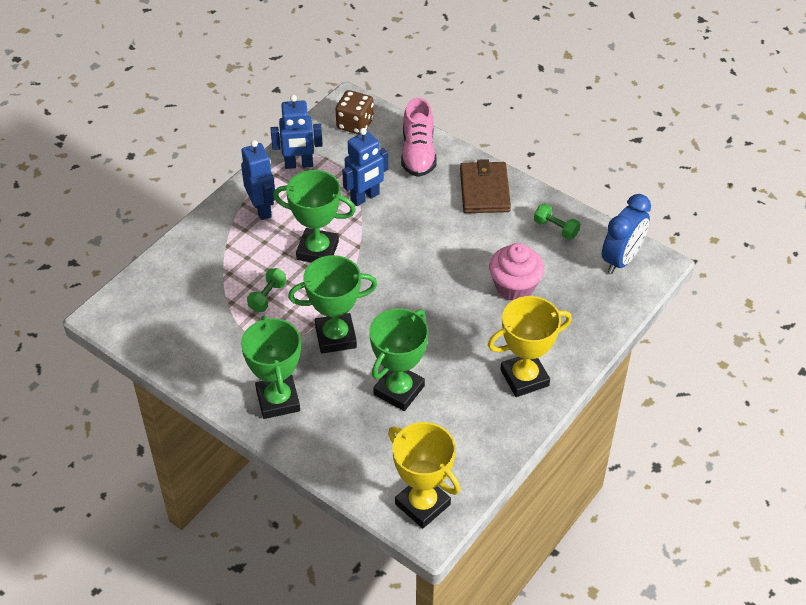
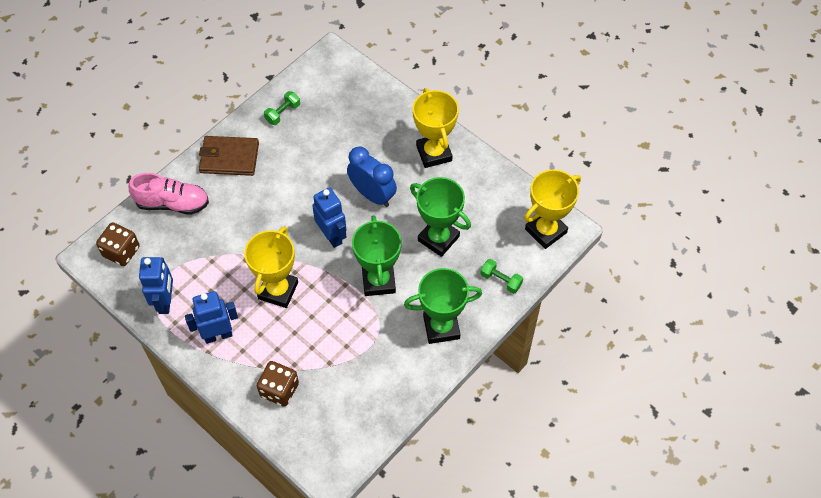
camera: 85 degrees left, 10 degrees up
(199, 264) = (279, 390): none -> brown dice
(267, 297) = (327, 333): green dumbbell -> green dumbbell (501, 280)
(317, 250) = (278, 290): green trophy -> yellow trophy
(365, 197) = (220, 249): blue robot -> blue robot (332, 236)
(514, 286) = (341, 149): pink cupcake -> none
(621, 259) = (323, 75): blue clock -> blue clock (372, 195)

